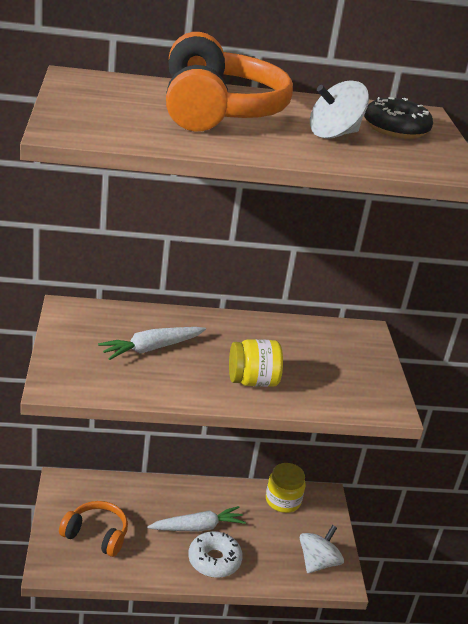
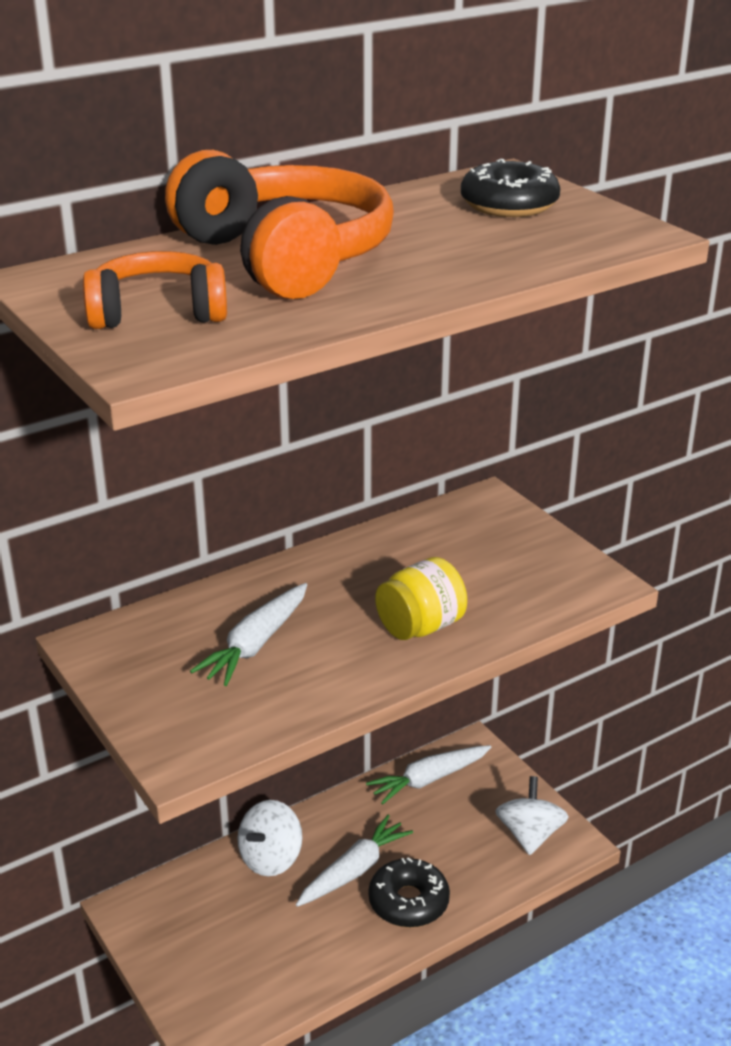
camera: 25 degrees left, 0 degrees up
(96, 535) = (233, 954): orange headphones -> orange headphones (157, 313)
(214, 560) = (408, 902): white donut -> black donut
(283, 501) = (429, 779): yellow jar -> white carrot
(333, 134) = (457, 238): white spinning top -> white spinning top (270, 858)

